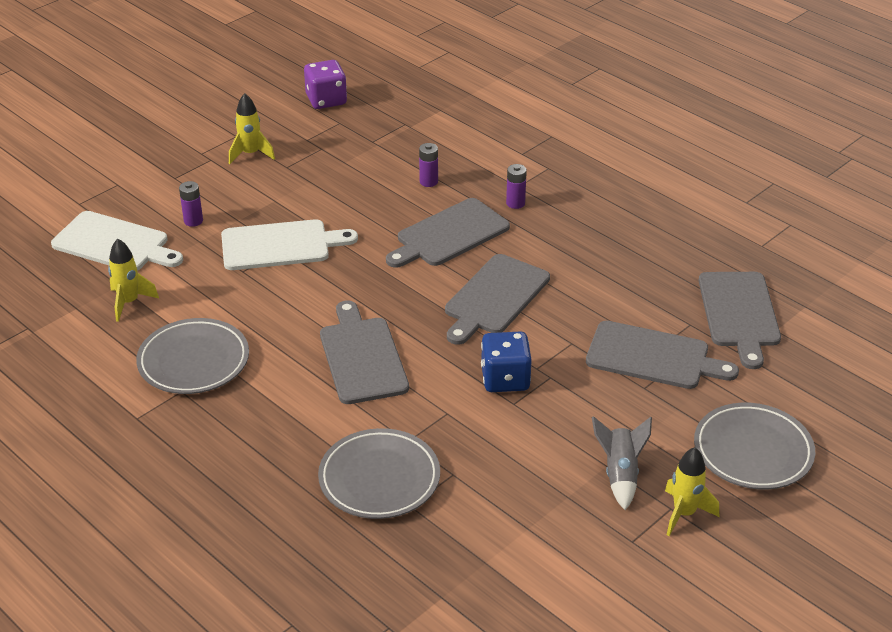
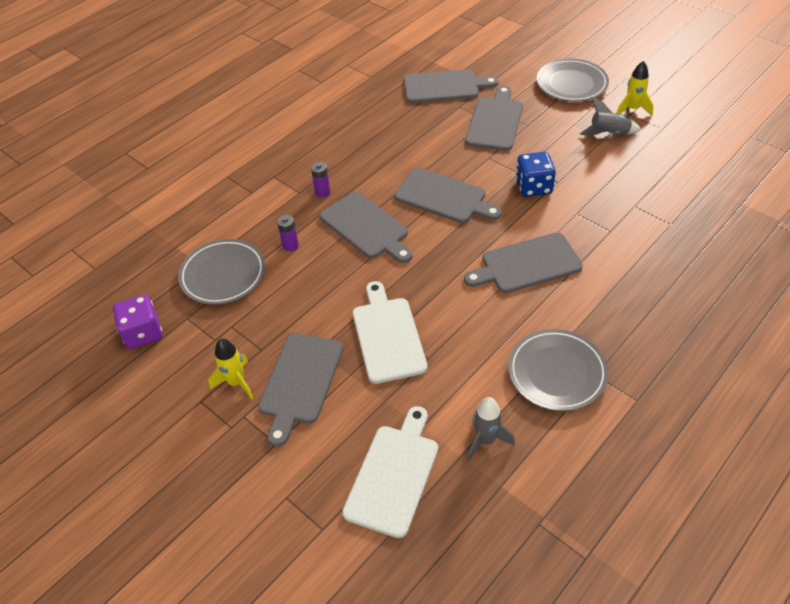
camera: 90 degrees left, 10 degrees up
(129, 302) = (486, 440): yellow rocket -> grey rocket
(193, 221) = (352, 411): purple battery -> none
(239, 190) = (300, 382): none -> grey cutting board
(379, 479) = (652, 241): grey plate -> grey plate (223, 275)

